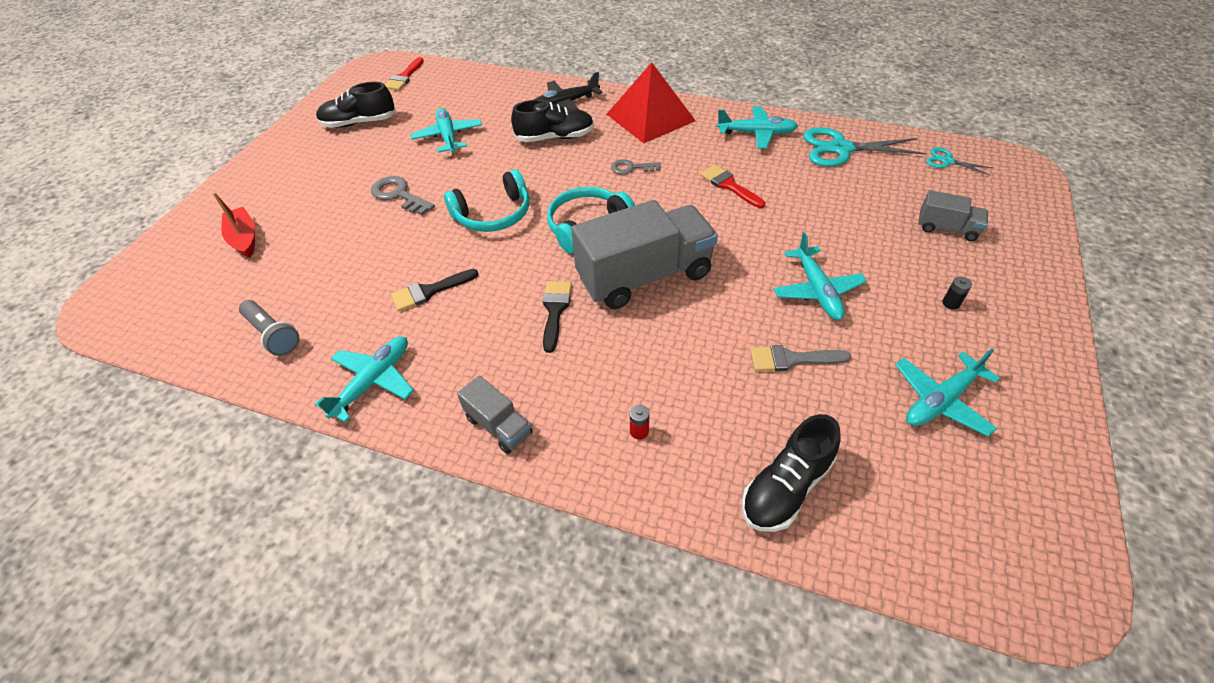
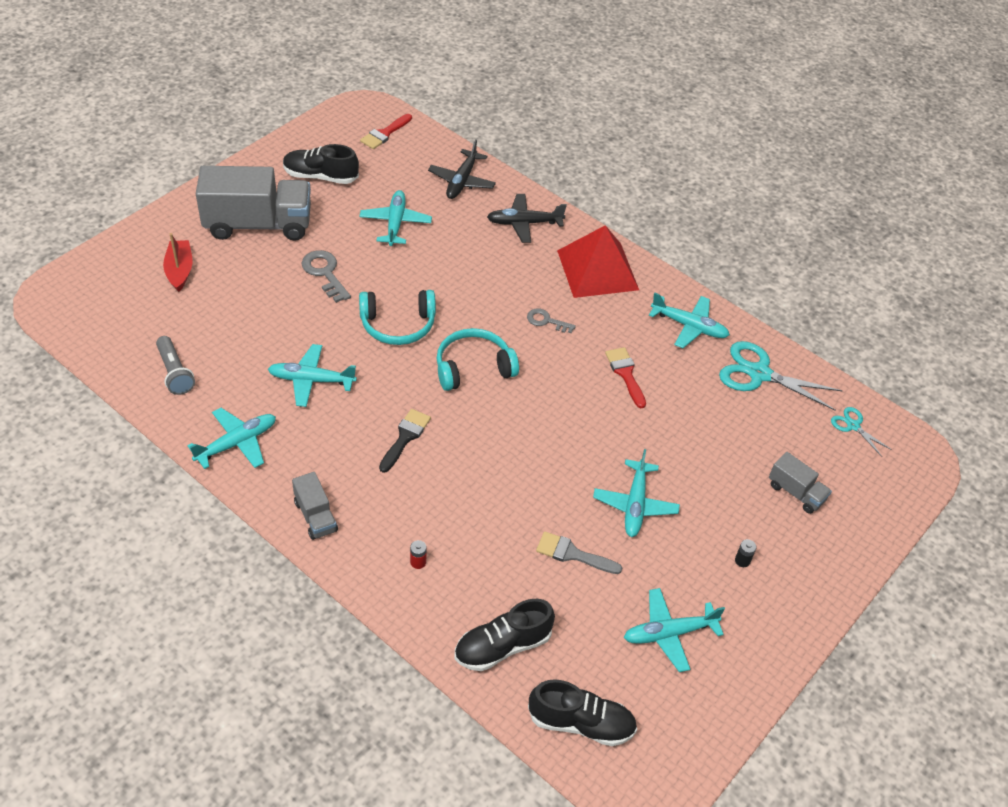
camera: 15 degrees right, 0 degrees up
(429, 291) = (311, 380): black brush -> turquoise plane
(492, 90) = (462, 181): none -> black plane
(555, 137) = (494, 260): black shoe -> black shoe (581, 723)
(644, 276) = (496, 435): grey truck -> grey truck (258, 224)

